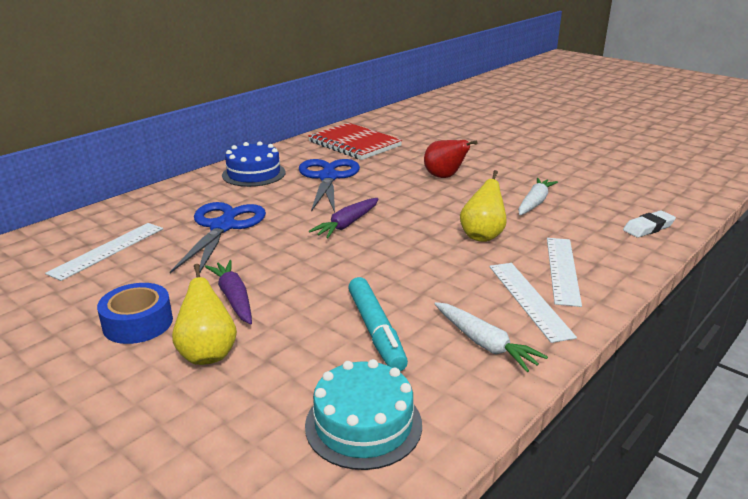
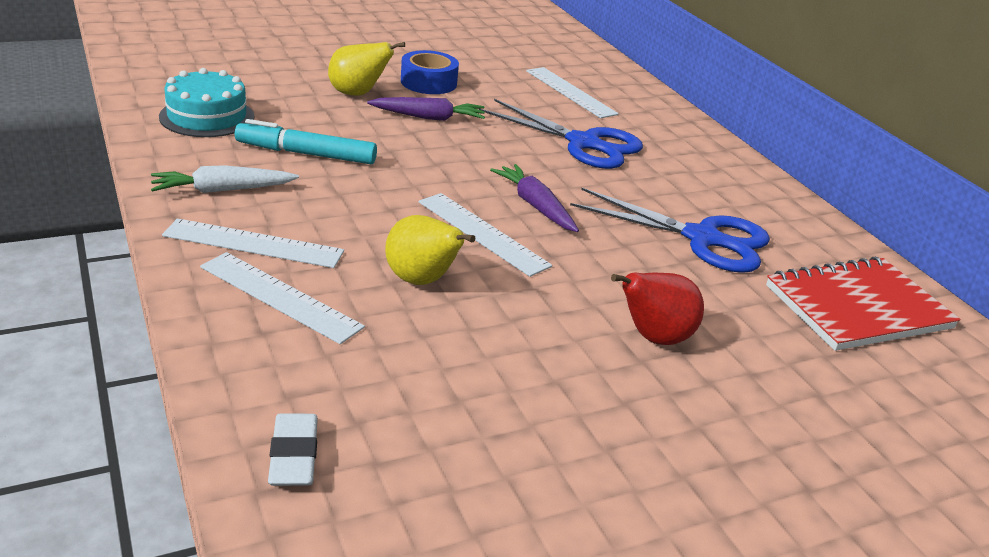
camera: 110 degrees right, 5 degrees up
(254, 174) = (741, 193): blue cake -> none
(405, 232) = (482, 233): none -> white ruler
(534, 203) = (487, 380): white carrot -> none

